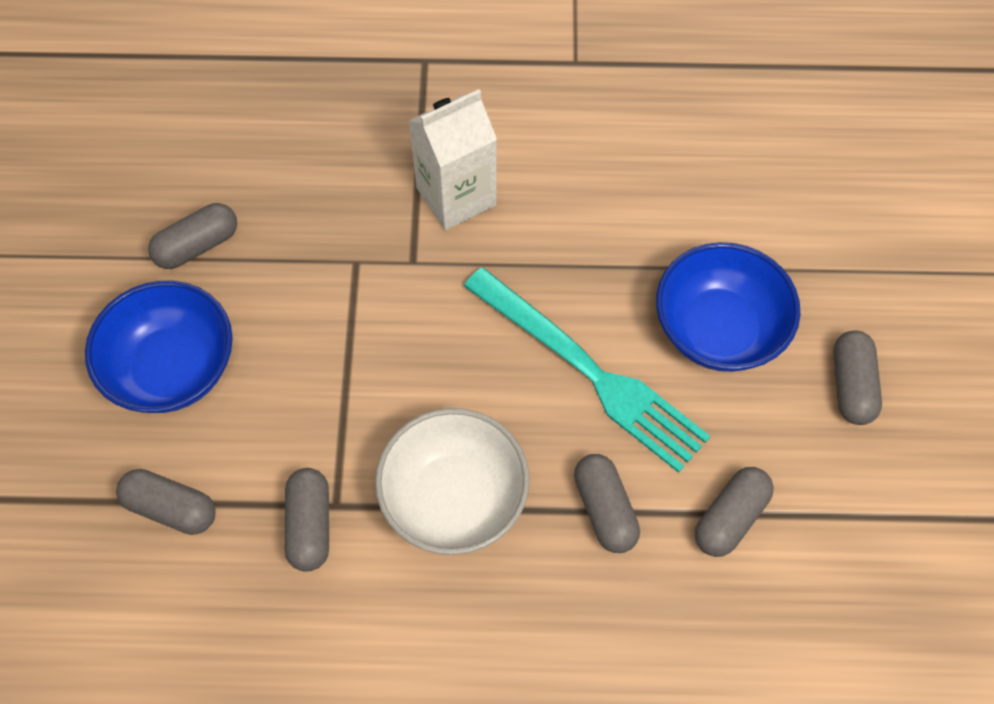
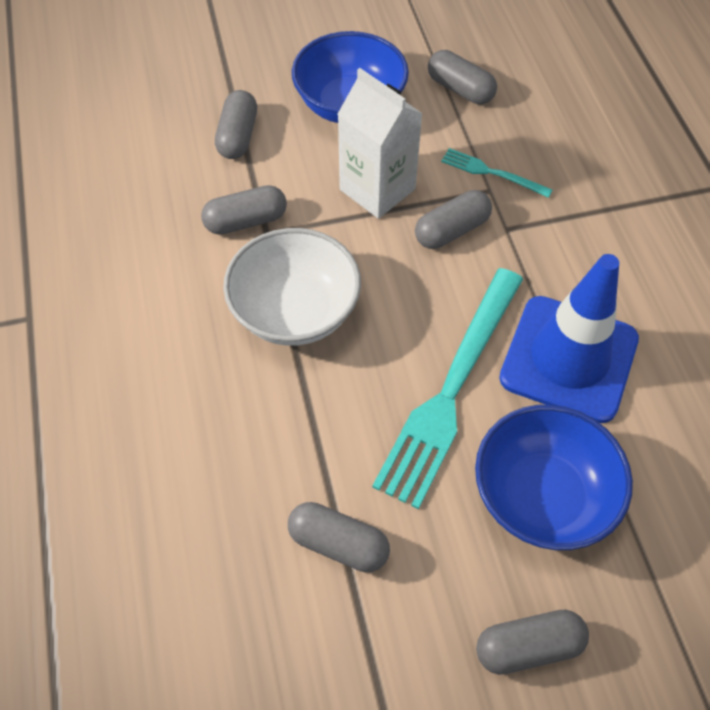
camera: 75 degrees right, 5 degrees down
(333, 252) = (492, 173): none -> turquoise fork
(456, 196) = (588, 244): white carton -> white carton (377, 189)
(583, 259) = (569, 358): none -> blue traffic cone
(605, 509) = (317, 430): grey capsule -> grey capsule (452, 230)

